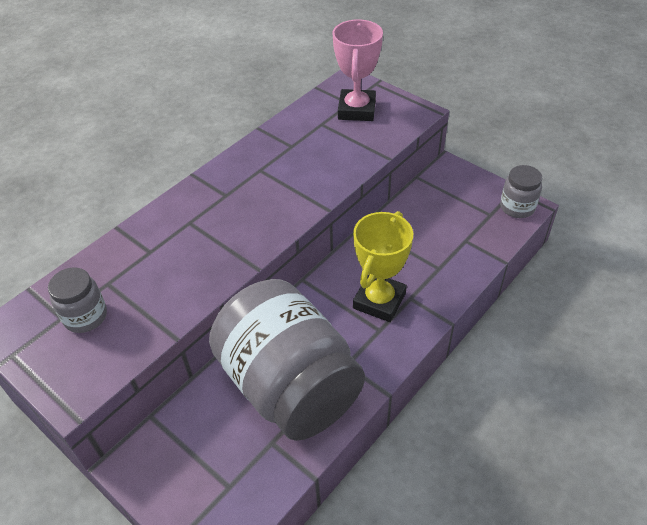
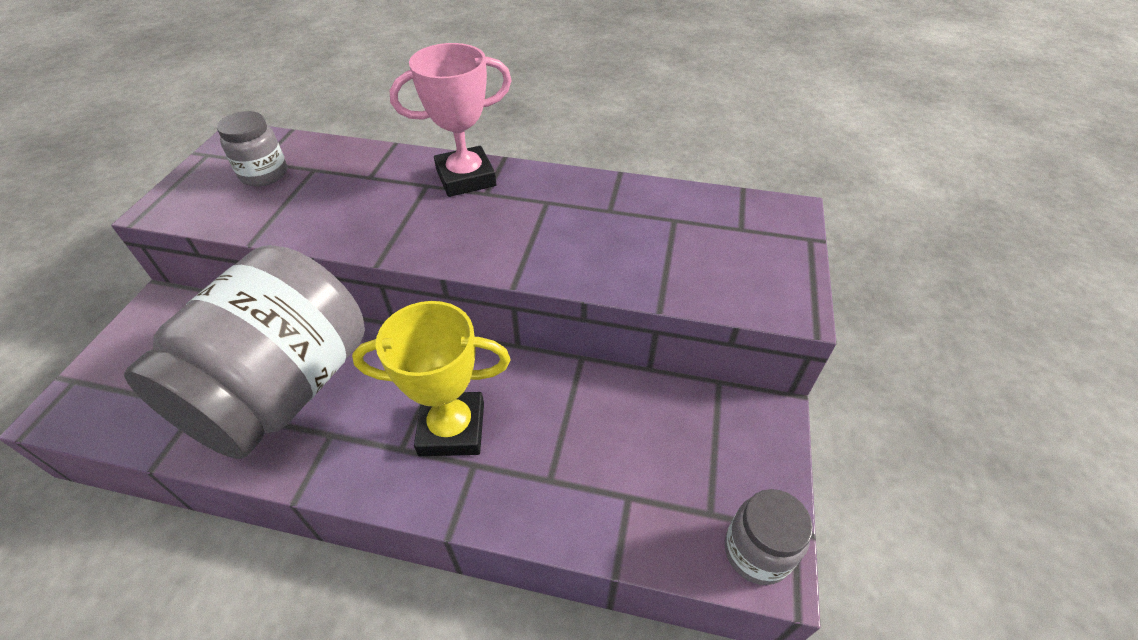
camera: 60 degrees right, 0 degrees up
(356, 110) = (733, 241): pink trophy -> pink trophy (466, 178)

